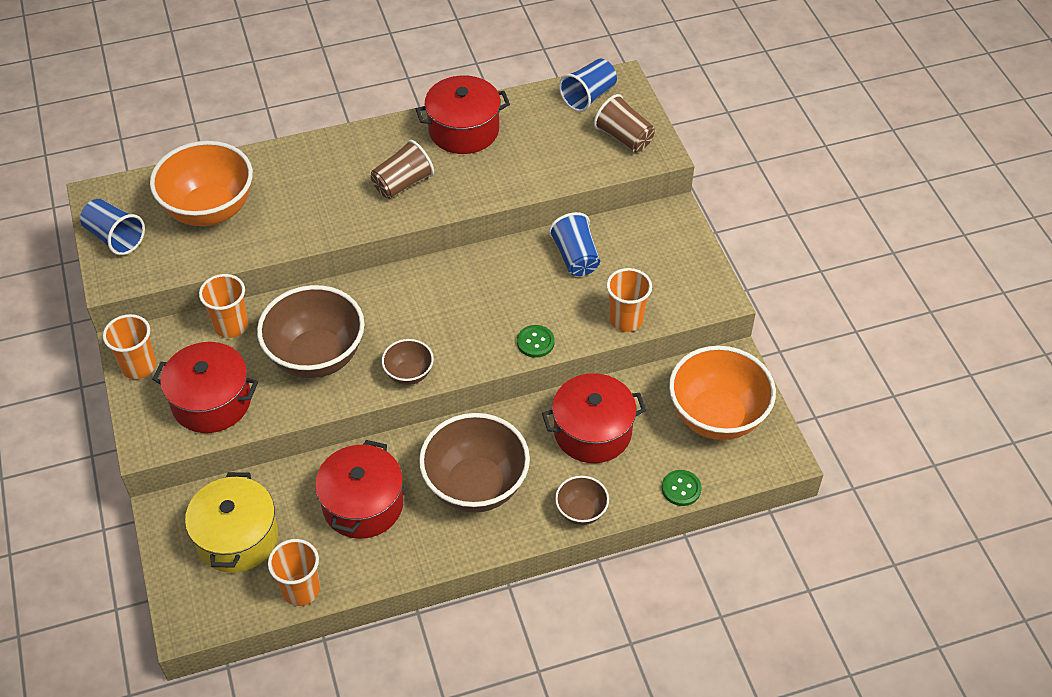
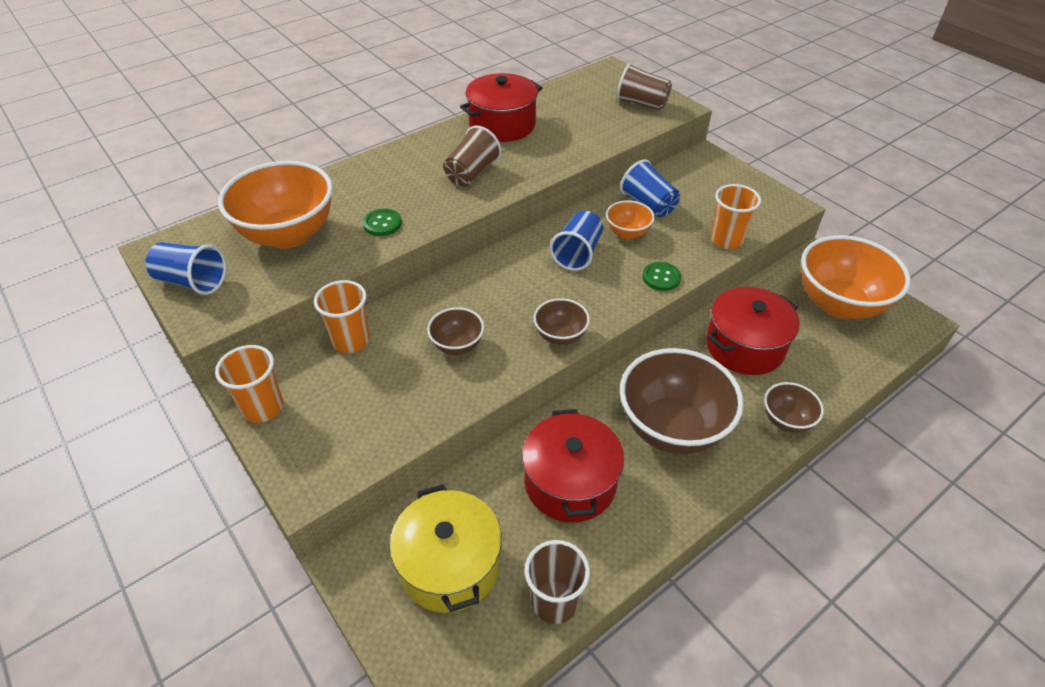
camera: 20 degrees left, 5 degrees down
(211, 401) = (364, 420): red pot -> none
(301, 590) = (554, 602): orange cup -> brown cup
(316, 357) = (457, 345): brown bowl -> brown bowl, size x0.49
(534, 285) = (627, 233): none -> orange bowl
(588, 96) = (592, 83): blue cup -> blue cup (577, 253)
(681, 489) = (857, 372): green button -> green button (382, 224)

